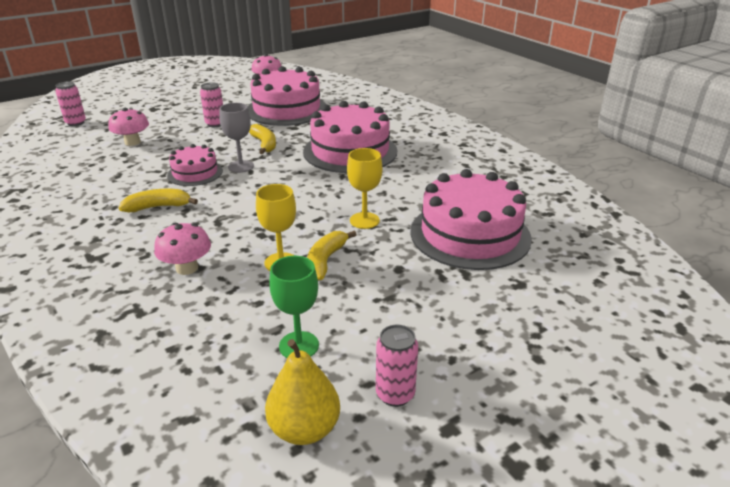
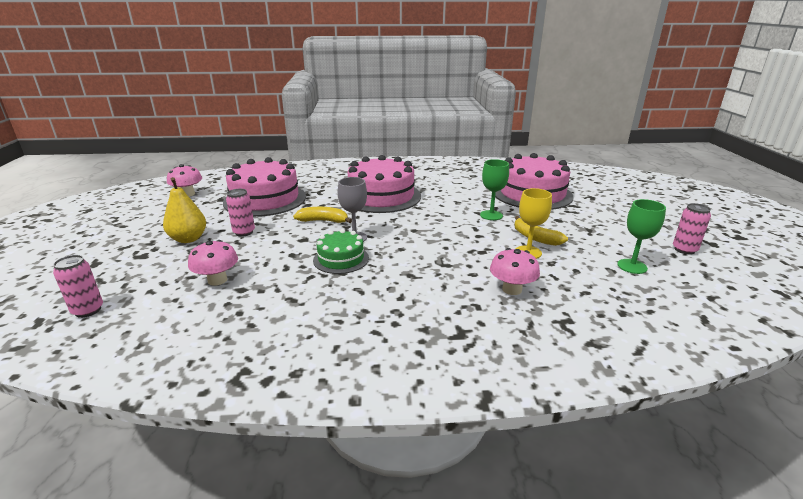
camera: 60 degrees left, 5 degrees down
(158, 207) = (391, 286): yellow banana -> none
(195, 173) = (341, 259): pink cake -> green cake
(304, 429) = (714, 281): yellow pear -> yellow pear (188, 239)
(364, 220) = (491, 215): yellow goblet -> green goblet

